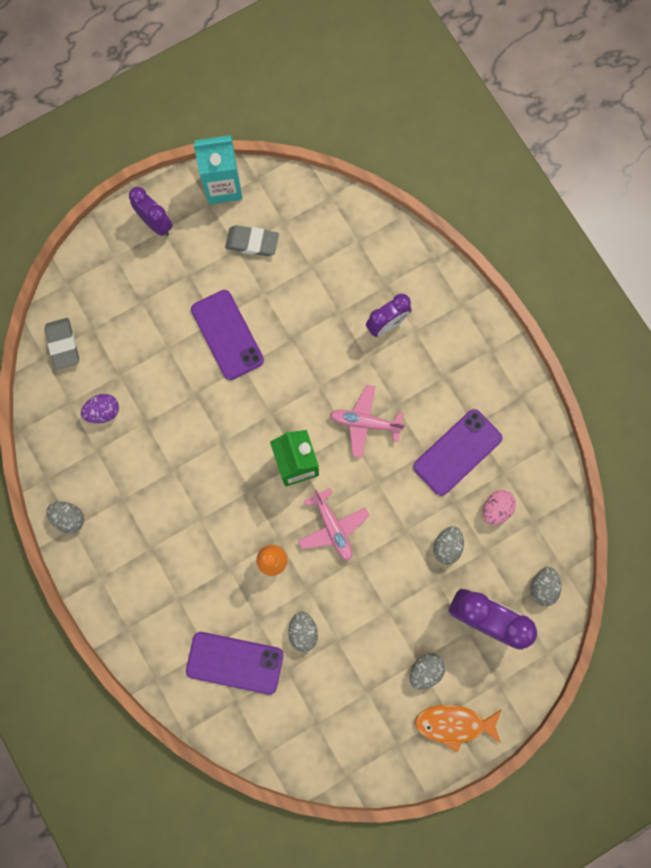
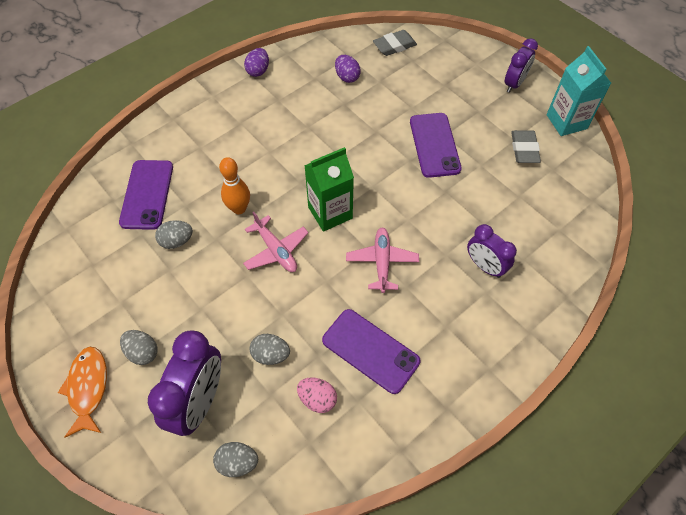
camera: 80 degrees right, 20 degrees down
(69, 518) = (258, 71): grey egg -> purple egg
(227, 335) = (434, 145): purple phone -> purple phone turned 60 degrees counterclockwise
(333, 527) = (276, 250): pink plane -> pink plane turned 90 degrees counterclockwise

